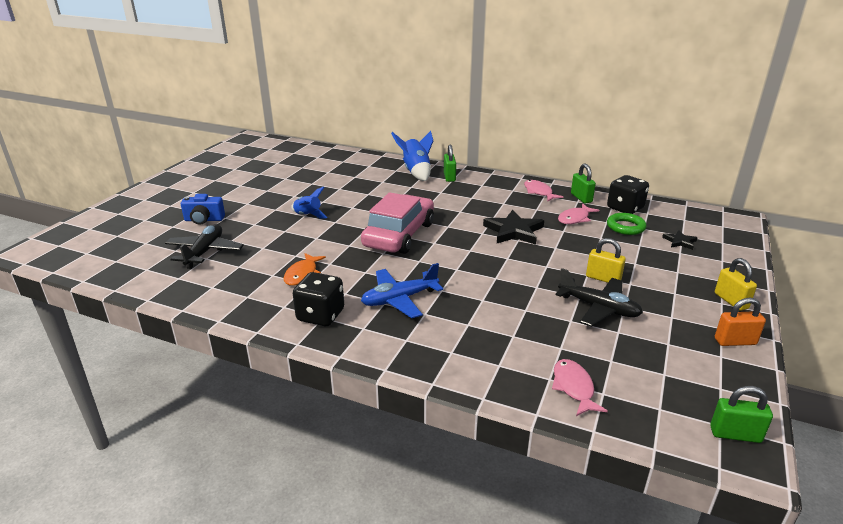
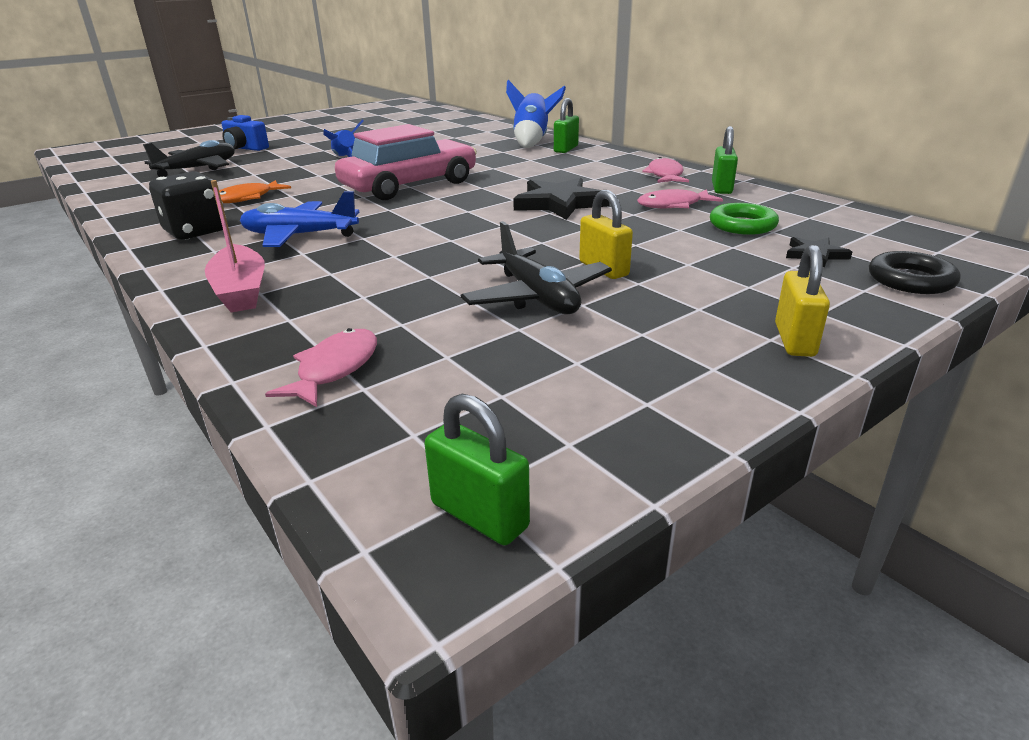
camera: 30 degrees right, 0 degrees up
(438, 354) = (241, 291): none -> pink boat
(625, 208) = (777, 207): black dice -> none
(732, 249) = (910, 280): none -> black ring
(735, 341) = (709, 392): orange padlock -> none

